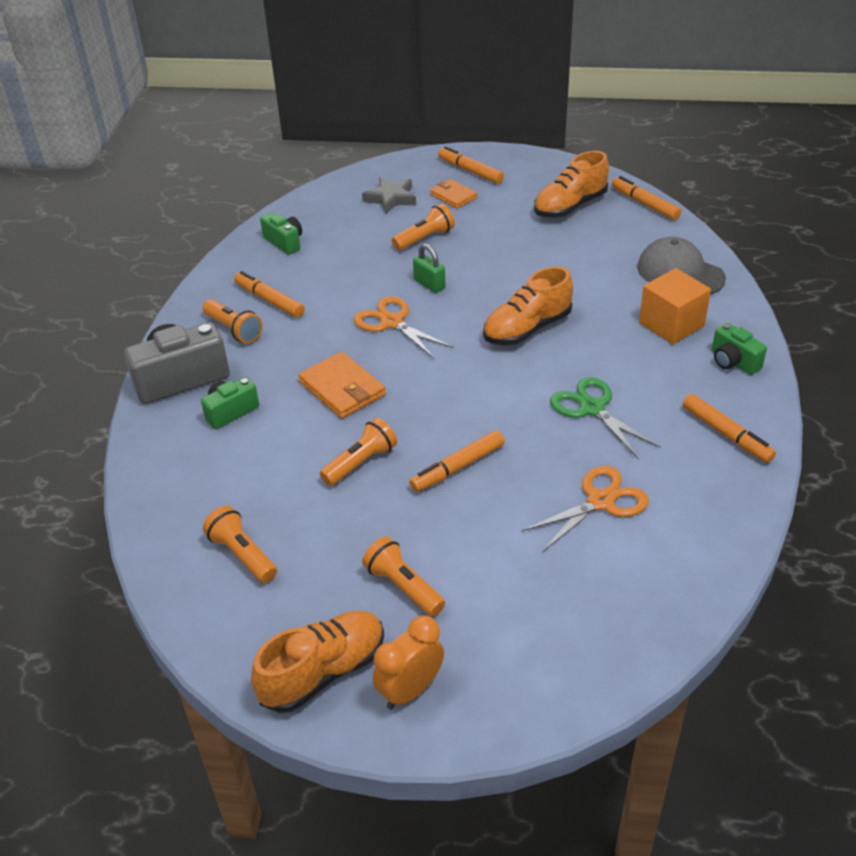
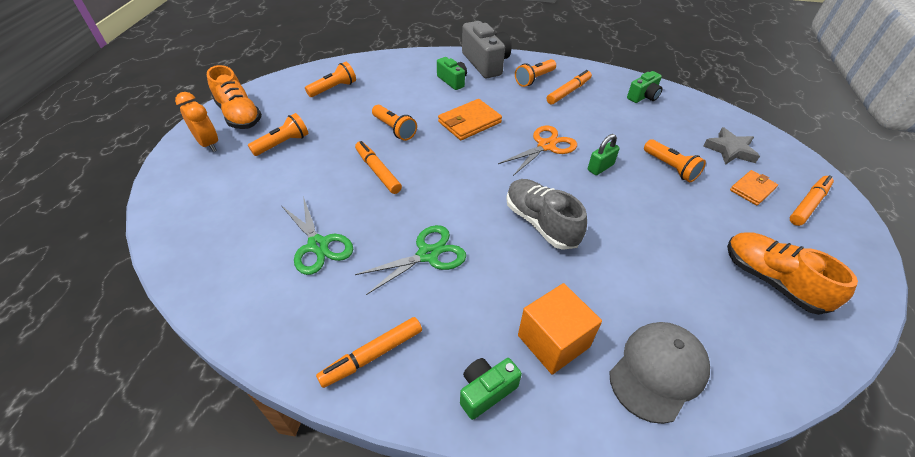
camera: 90 degrees right, 5 degrees up
(527, 329) = (541, 223): orange shoe -> grey shoe
(601, 501) = (318, 245): orange scissors -> green scissors
(645, 204) = (810, 361): orange marker -> none

